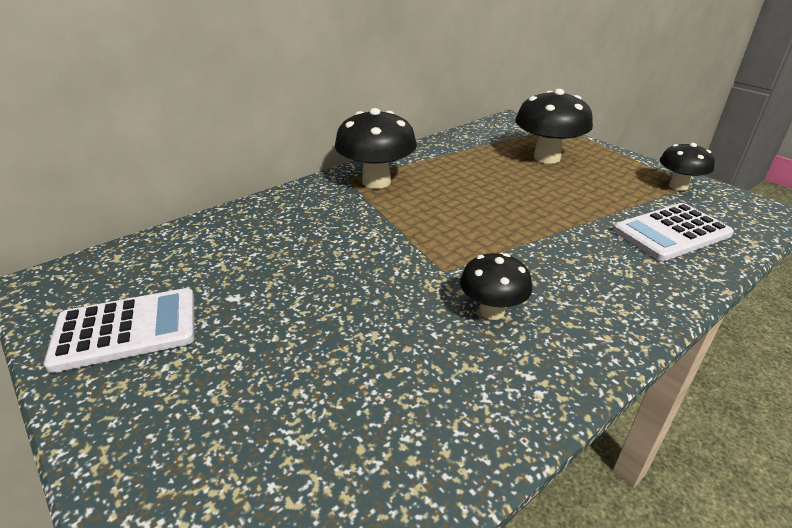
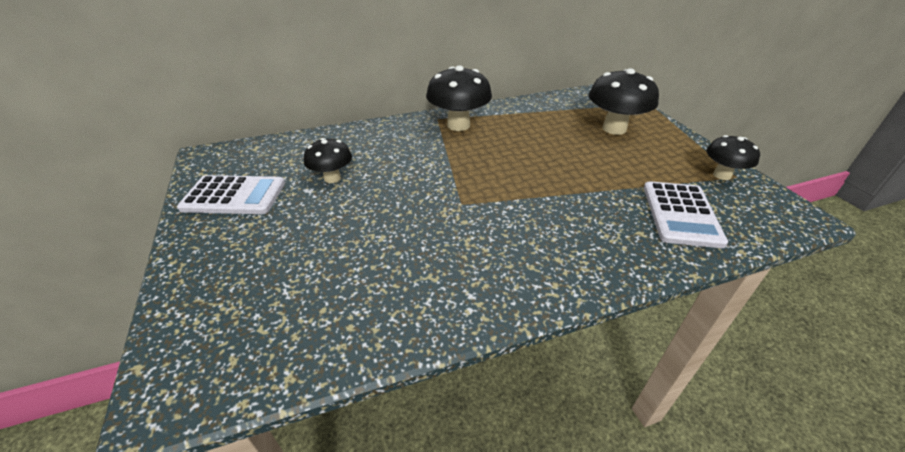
camera: 20 degrees right, 5 degrees up
(491, 311) = (477, 242): black mushroom -> black mushroom (332, 178)
(671, 232) = (681, 214): white calculator -> white calculator turned 75 degrees counterclockwise

